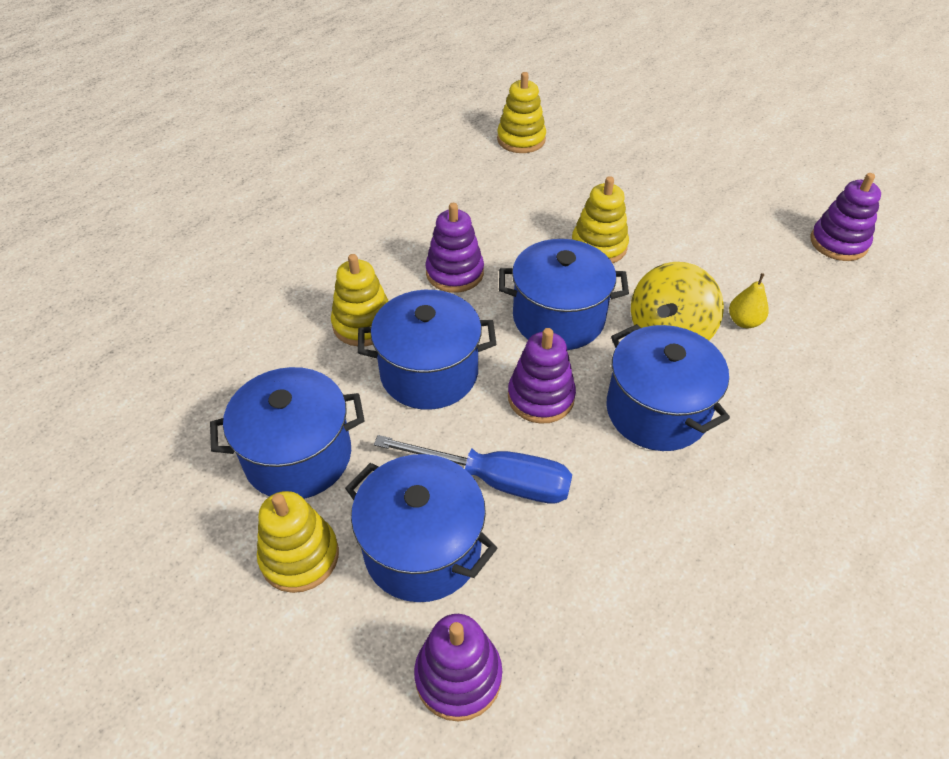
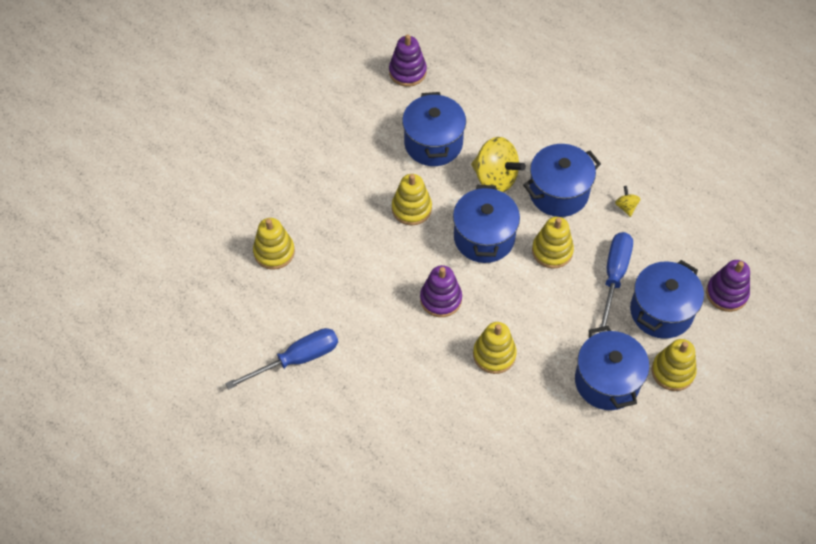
camera: 90 degrees left, 10 degrees up
(378, 159) = (296, 359): none -> blue screwdriver
(429, 373) = (536, 312): blue pot -> blue pot (433, 143)
(541, 397) = (552, 251): purple stacking toy -> yellow stacking toy
(644, 509) = (626, 207): none -> yellow spinning top
(744, 321) = (483, 137): yellow pear -> none

